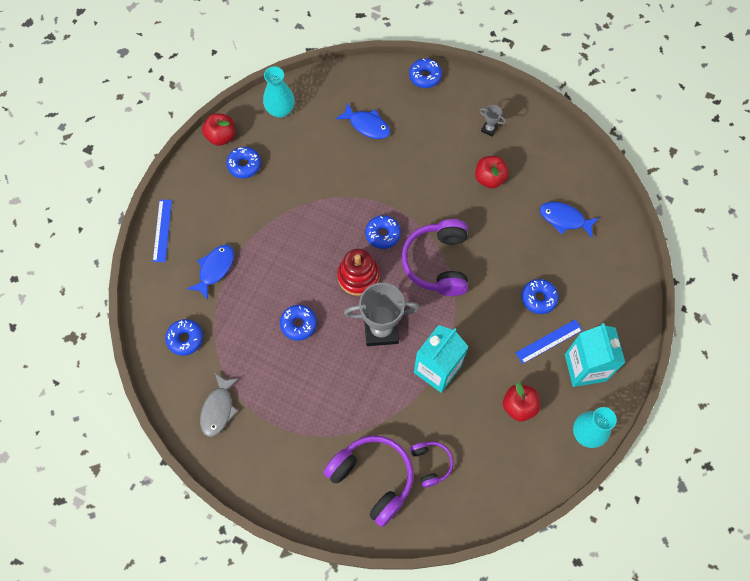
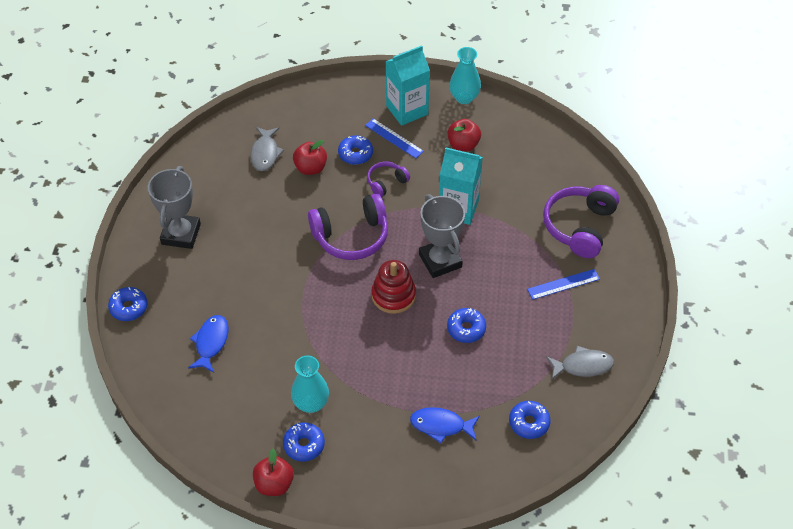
camera: 110 degrees left, 15 degrees down
(162, 230) = (418, 497): blue ruler -> blue ruler (563, 284)
(280, 110) = (217, 434): turquoise vase -> turquoise vase (311, 403)
(383, 234) = (338, 289): blue donut -> none
(431, 463) = (544, 190): purple headphones -> purple headphones (386, 182)
(489, 129) = (181, 234): grey trophy -> grey trophy, size x2.26
(489, 178) = (241, 219): red apple -> red apple (310, 168)
(564, 219) = (265, 153): blue fish -> grey fish

